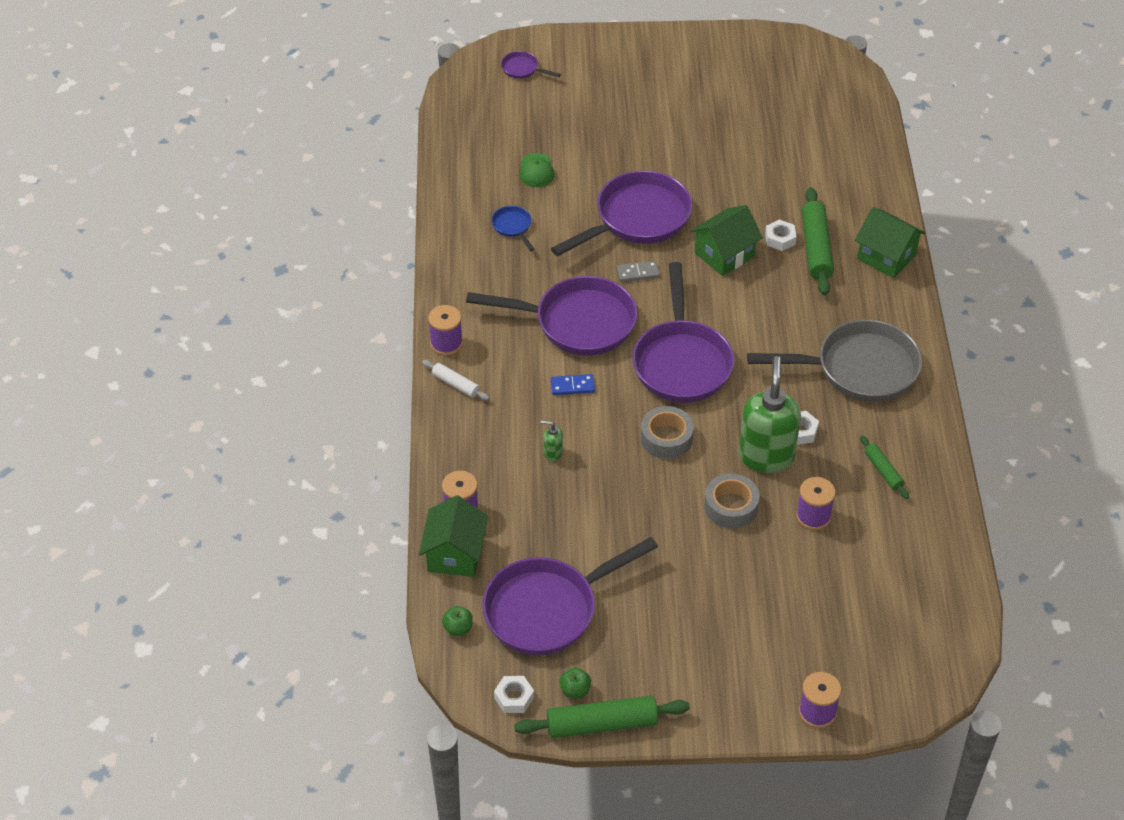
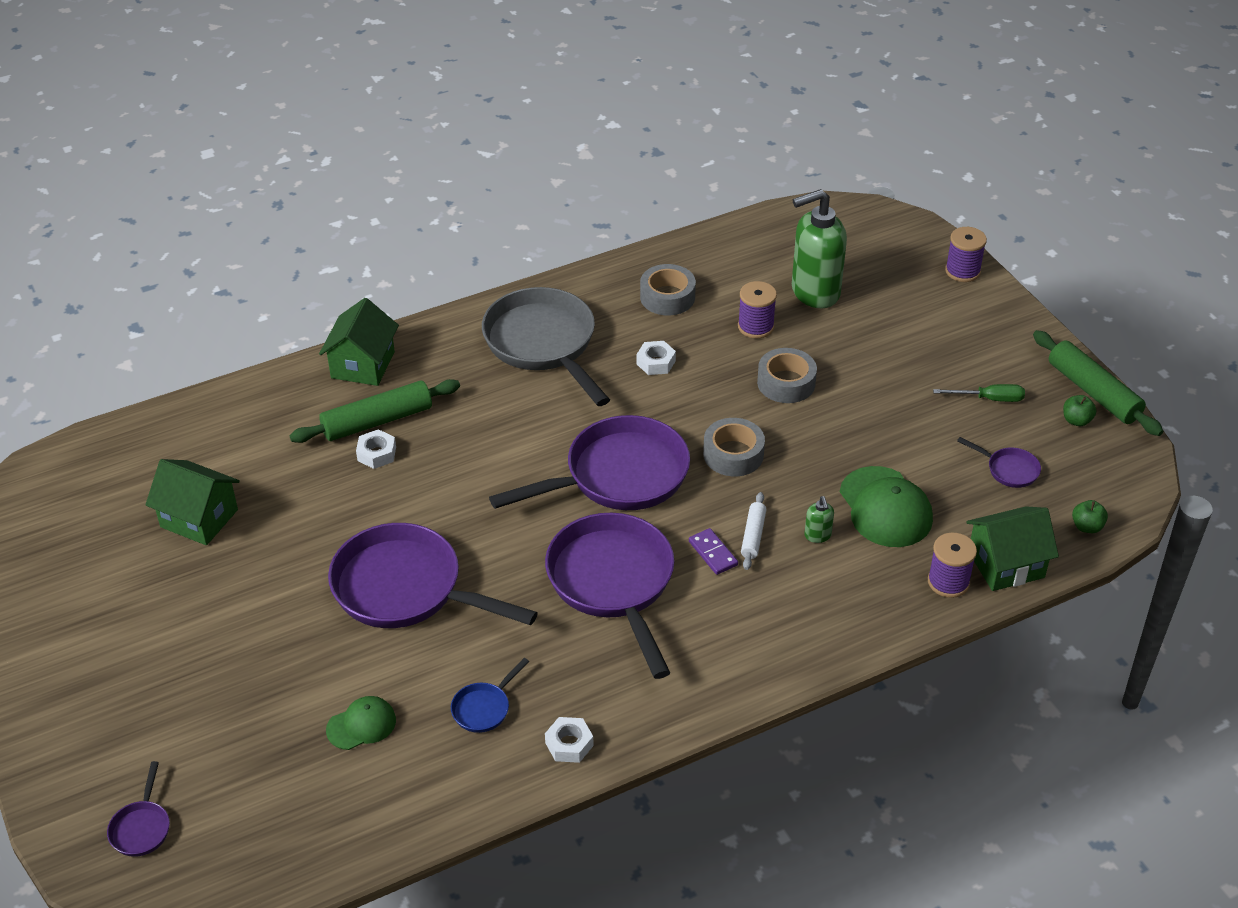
camera: 115 degrees left, 5 degrees down
(446, 343) = (724, 694): purple spool -> none
(455, 384) = (780, 659): white rolling pin -> white rolling pin (753, 536)
(514, 697) = (1121, 458): white nut -> white nut (569, 744)
(548, 609) = (1008, 470): purple pan -> purple pan, size x0.42
(556, 507) = (885, 507): none -> green cap
(572, 386) = (713, 553): blue domino -> purple domino
(636, 640) = (989, 399): none -> green screwdriver
(638, 273) = (500, 557): grey domino -> none
(724, 254) = (428, 492): green house -> green house (199, 518)
(766, 456) = (705, 377): green soap dispenser -> green soap dispenser (814, 292)
(883, 471) = (667, 297): green rolling pin -> grey tape

